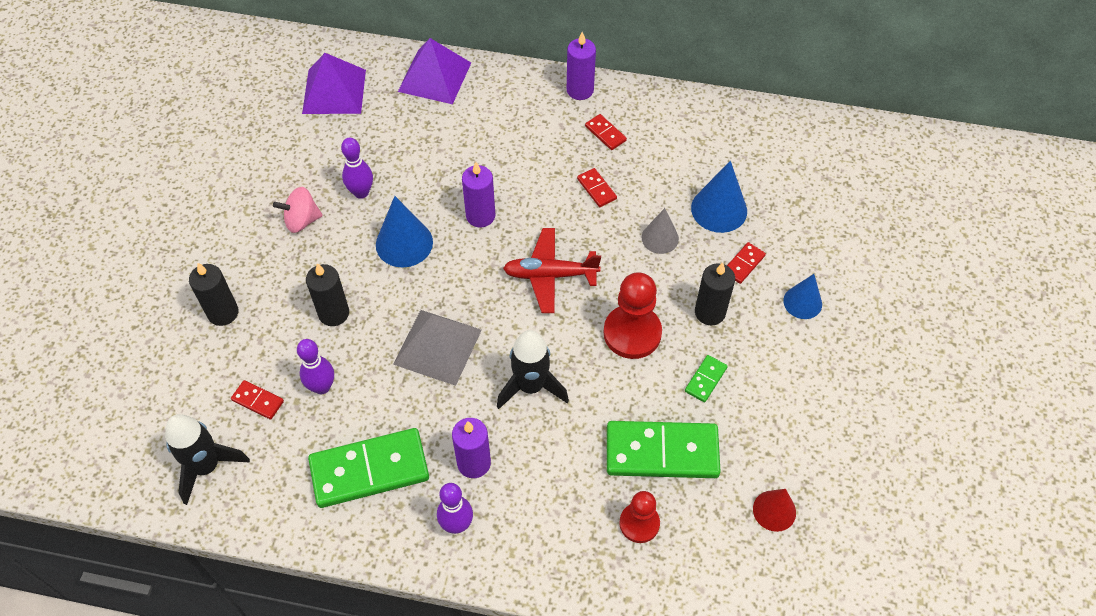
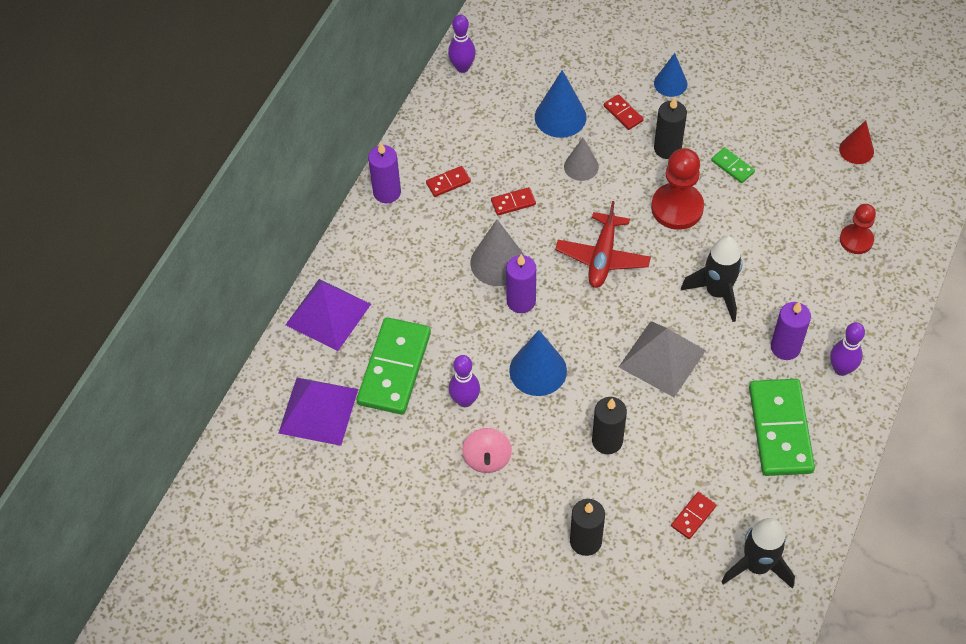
camera: 75 degrees left, 0 degrees up
(322, 387) = (688, 459): purple bowling pin -> purple bowling pin (462, 67)
(521, 189) = (497, 262): none -> grey cone
(662, 452) = (795, 211): green domino -> green domino (394, 368)

